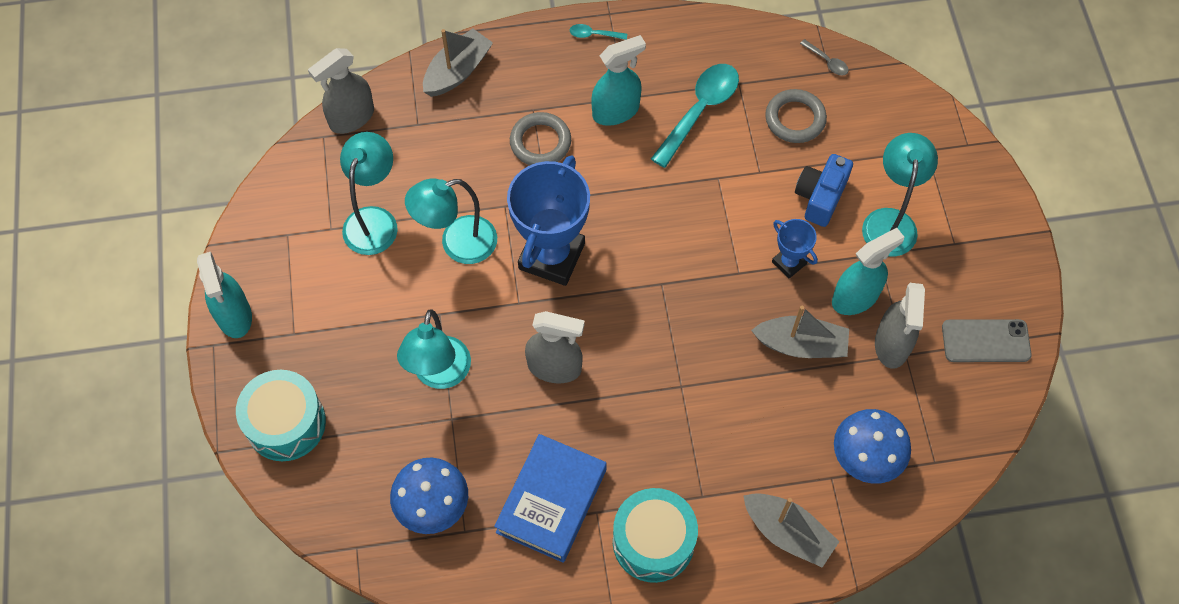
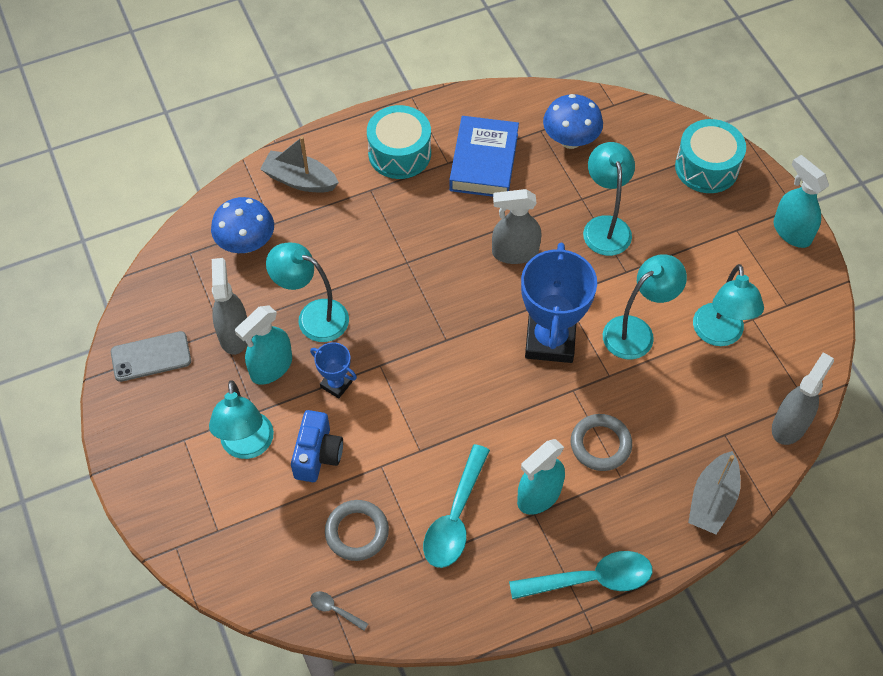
camera: 165 degrees right, 5 degrees down
(594, 34) = (590, 579): turquoise spoon -> turquoise spoon, size x2.25
(801, 345) = (313, 316): grey boat -> turquoise lamp

